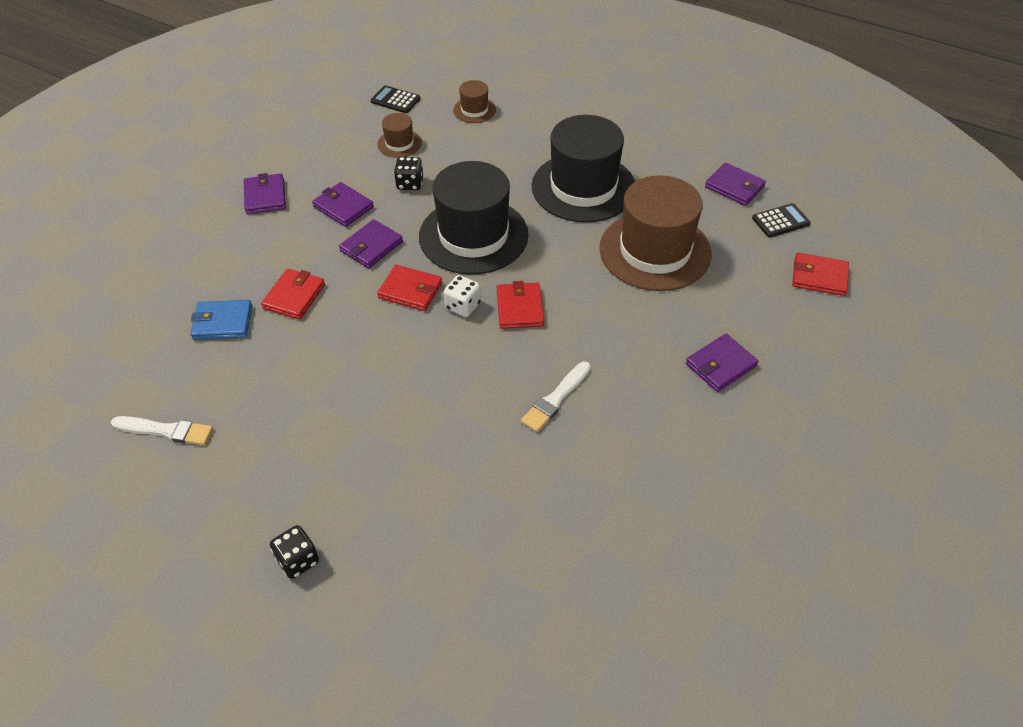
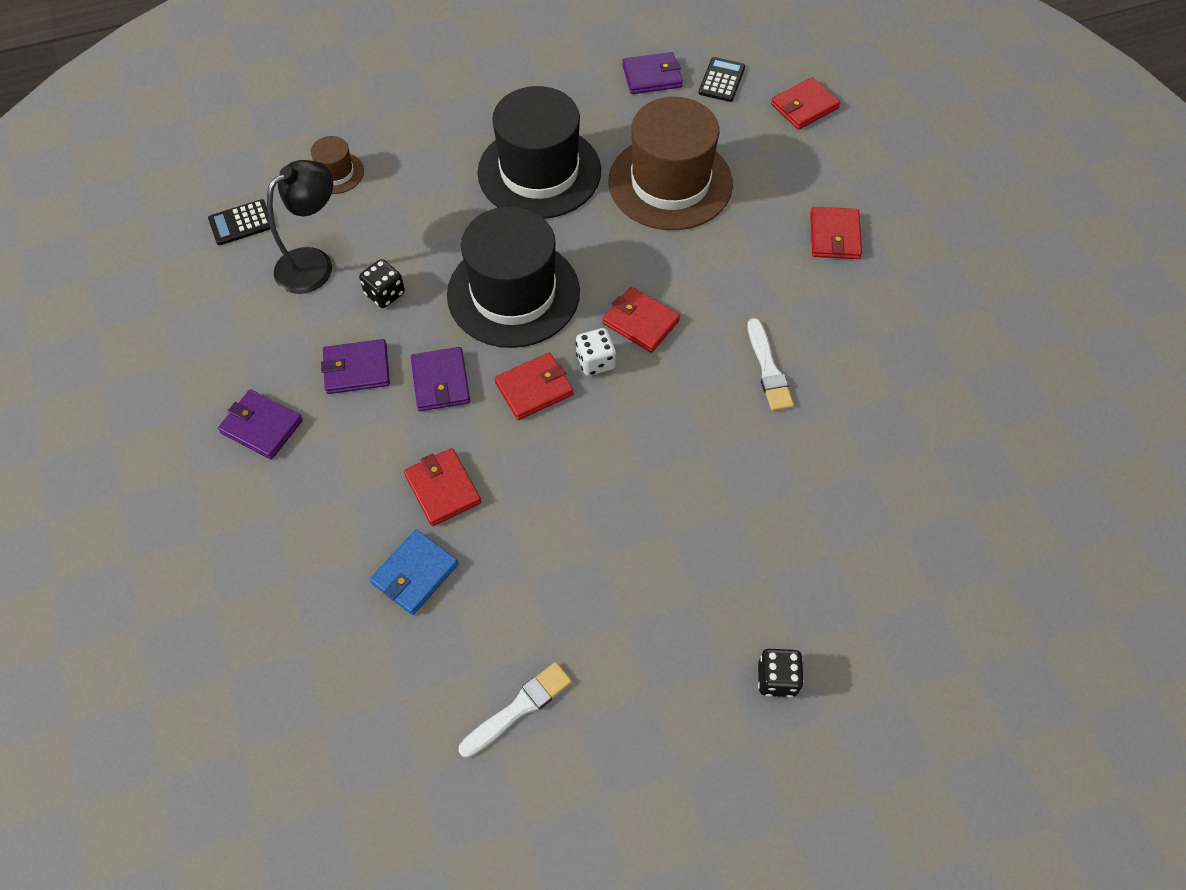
camera: 50 degrees left, 10 degrees up
(399, 143) = (314, 263): brown hat -> black lamp
(721, 365) = (834, 236): purple wallet -> red wallet

